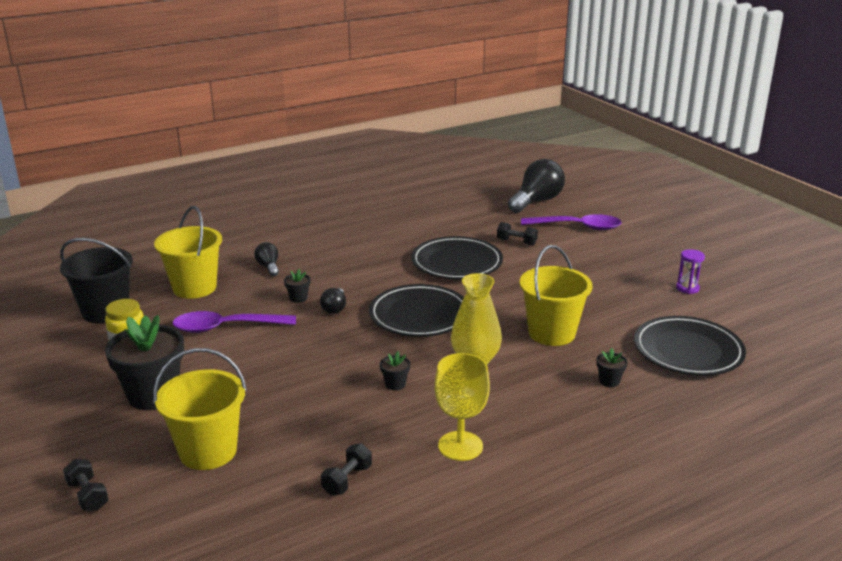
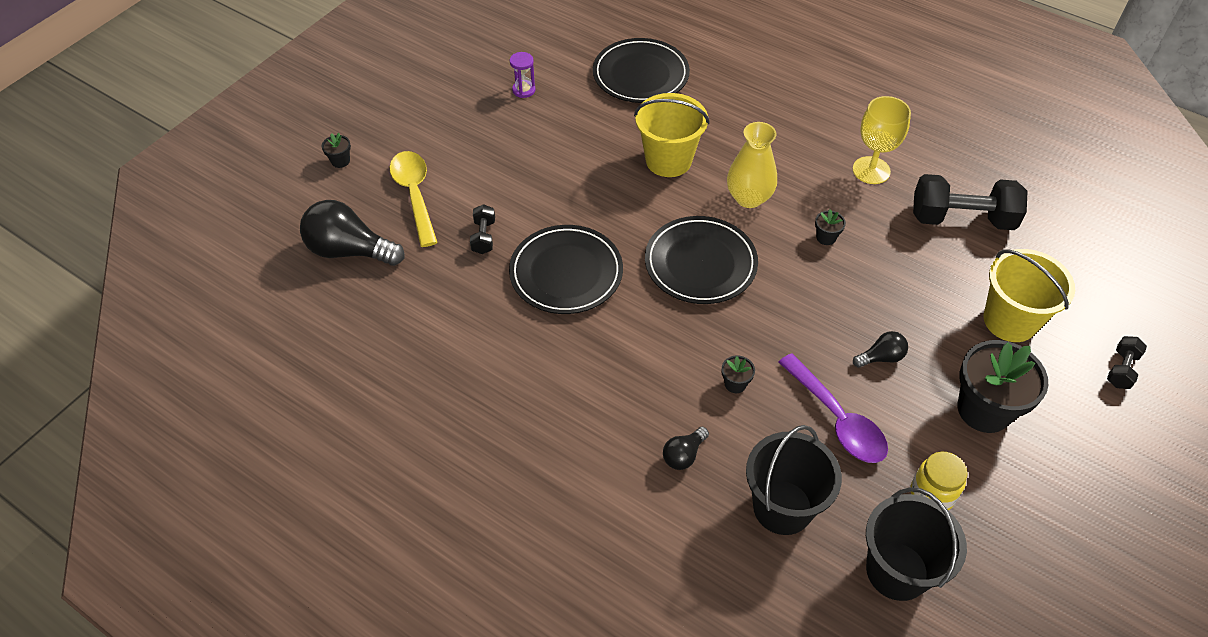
camera: 115 degrees left, 25 degrees up
(194, 288) = (782, 507): yellow bucket -> black bucket
(334, 308) = (734, 340): black light bulb -> black light bulb (881, 357)
(347, 480) = (961, 219): black dumbbell -> black dumbbell, size x2.09
(578, 227) = (415, 195): purple spoon -> yellow spoon
(609, 381) = (720, 110): black flower pot -> black flower pot (340, 161)

